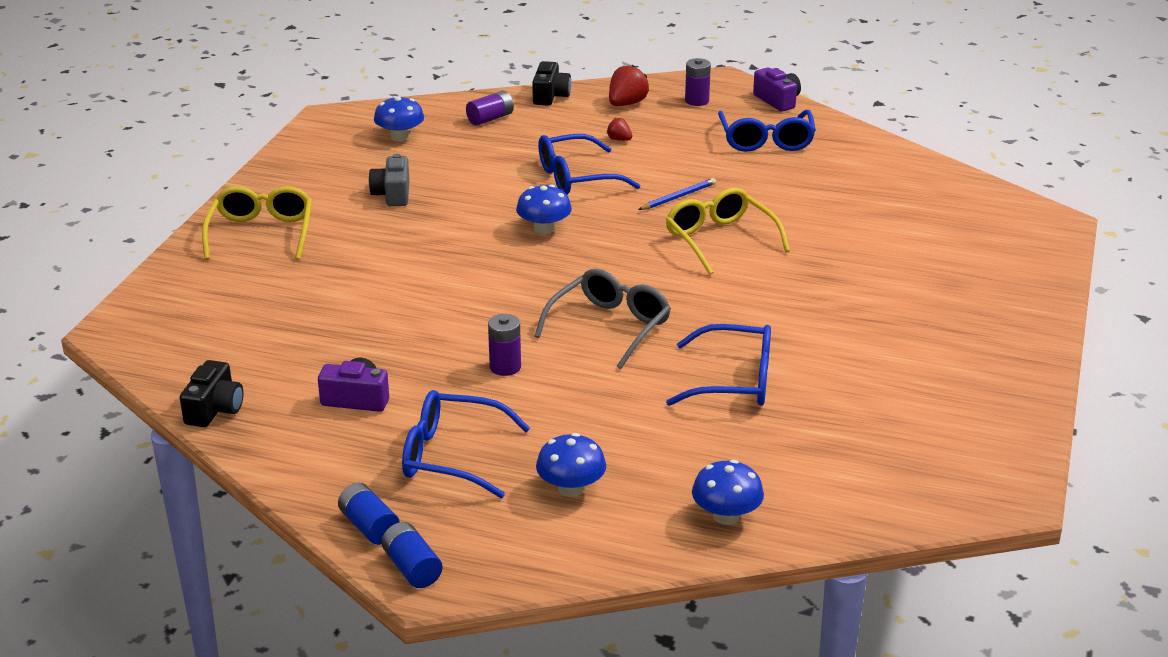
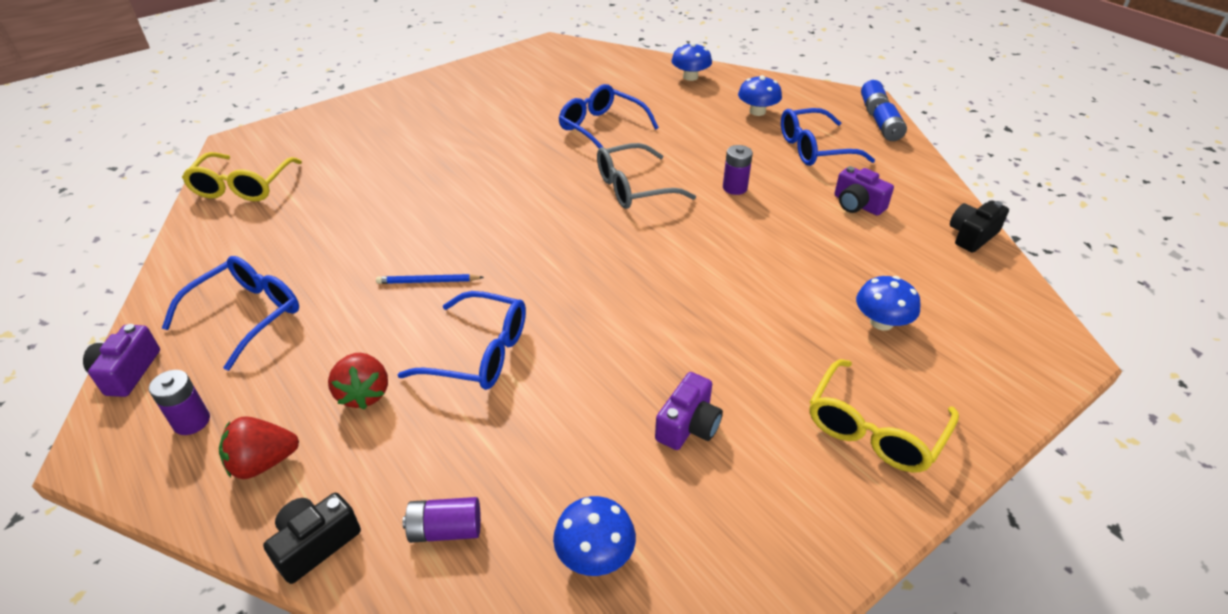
camera: 145 degrees left, 10 degrees up
(392, 194) = (688, 425): grey camera -> purple camera
(451, 456) = (814, 149): blue glasses -> blue glasses turned 120 degrees clockwise
(544, 229) = (583, 298): blue mushroom -> blue mushroom (881, 322)
(619, 139) = (364, 394): red strawberry -> red strawberry, size x1.81
(720, 240) = (463, 223): yellow glasses -> yellow glasses (243, 187)

